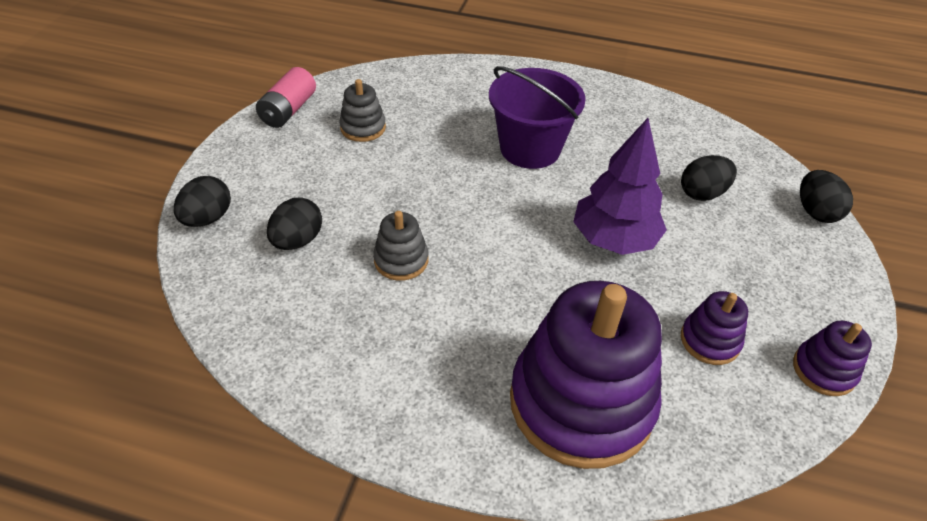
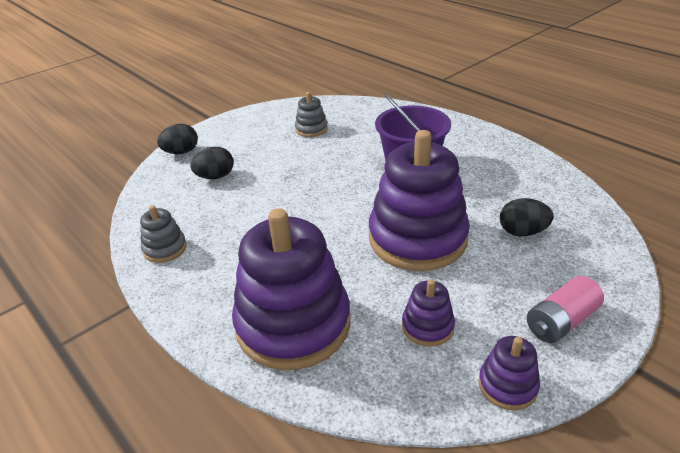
camera: 35 degrees right, 10 degrees down
(288, 110) = (277, 110): pink battery -> pink battery (561, 321)
(401, 260) = (262, 205): grey stacking toy -> grey stacking toy (165, 248)
(613, 239) = (417, 238): purple tree -> purple stacking toy
(815, 212) = (619, 276): black egg -> none

